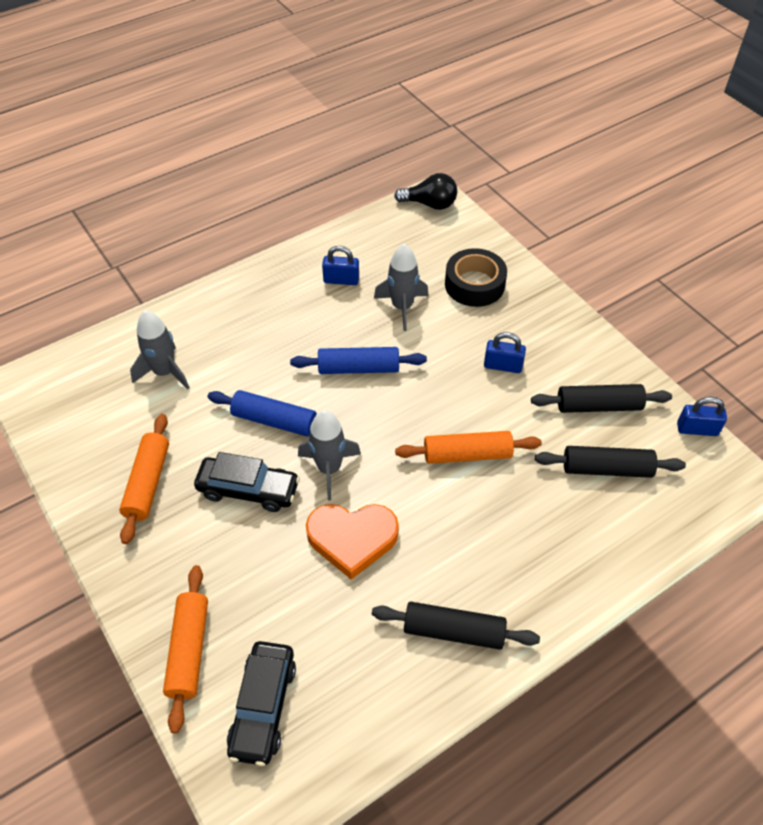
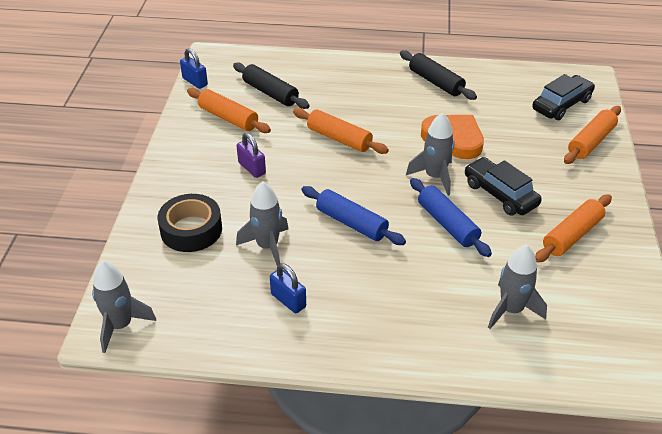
camera: 140 degrees left, 10 degrees down
(430, 204) = (120, 325): black light bulb -> grey rocket
(502, 366) = (252, 168): blue padlock -> purple padlock
(598, 406) = (228, 118): black rolling pin -> orange rolling pin

